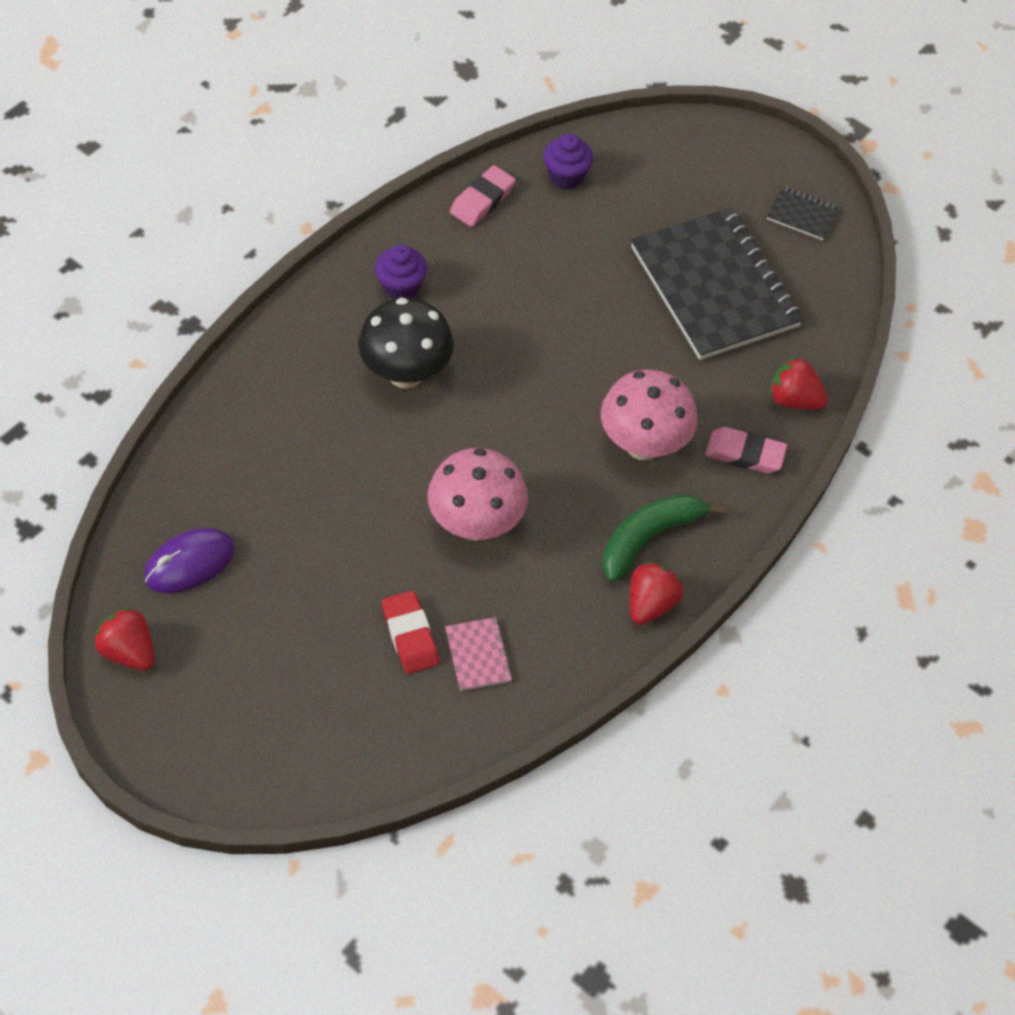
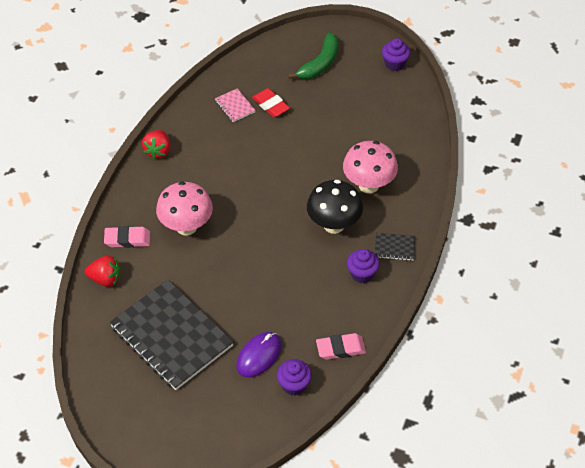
camera: 165 degrees right, 5 degrees down
(129, 651) = (394, 64): red strawberry -> purple cupcake
(189, 563) = (391, 104): purple mouse -> purple mouse (259, 356)
(475, 524) = (261, 161): pink mushroom -> pink mushroom (368, 185)
(482, 200) = (340, 348): pink eraser -> pink eraser turned 60 degrees clockwise
(649, 538) = (168, 181): green banana -> green banana (320, 63)
(802, 215) = (126, 409): black notebook -> black notebook (394, 247)

